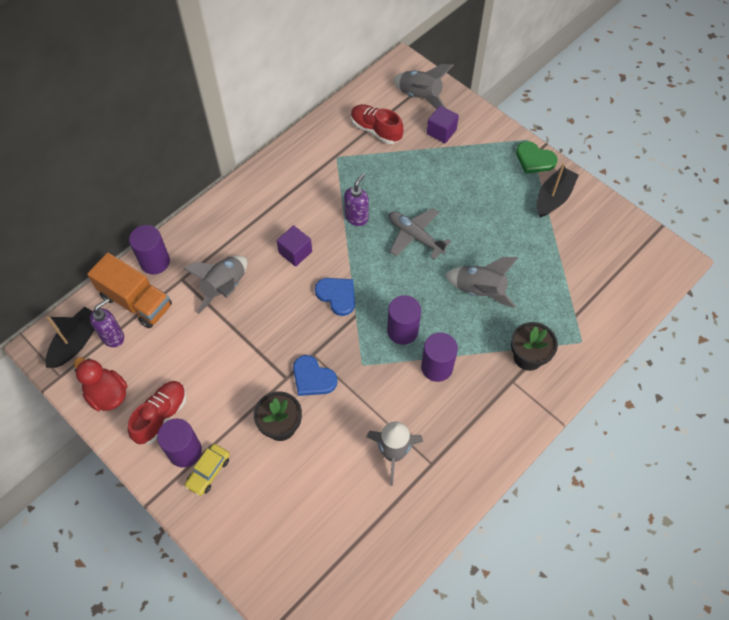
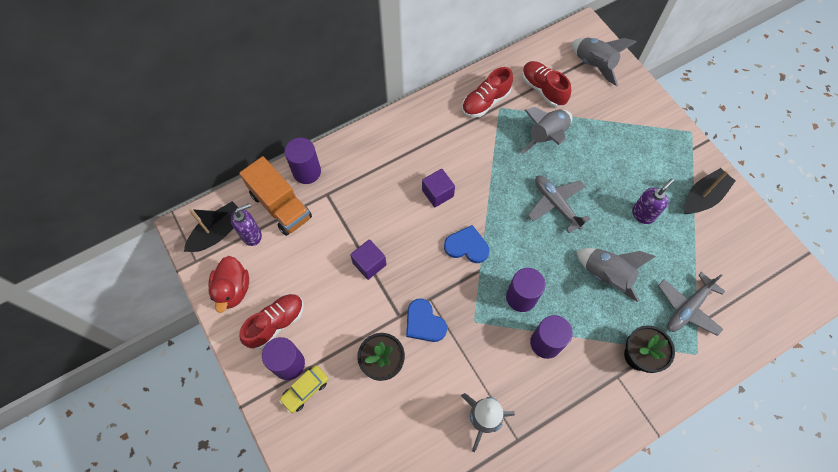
camera: 15 degrees right, 5 degrees up
(107, 394) = (233, 289): red duck -> red duck turned 150 degrees counterclockwise
(224, 288) = (364, 212): grey rocket -> grey rocket (547, 136)
(321, 154) = (485, 102): none -> red shoe
(337, 296) = (467, 246): blue heart -> blue heart turned 45 degrees counterclockwise
(356, 217) = (504, 172): purple soap dispenser -> purple soap dispenser (643, 214)
(441, 132) = (606, 105): purple cube -> purple cube (369, 264)
(534, 159) = (693, 153): green heart -> none
(563, 302) = (687, 308): none -> grey plane

